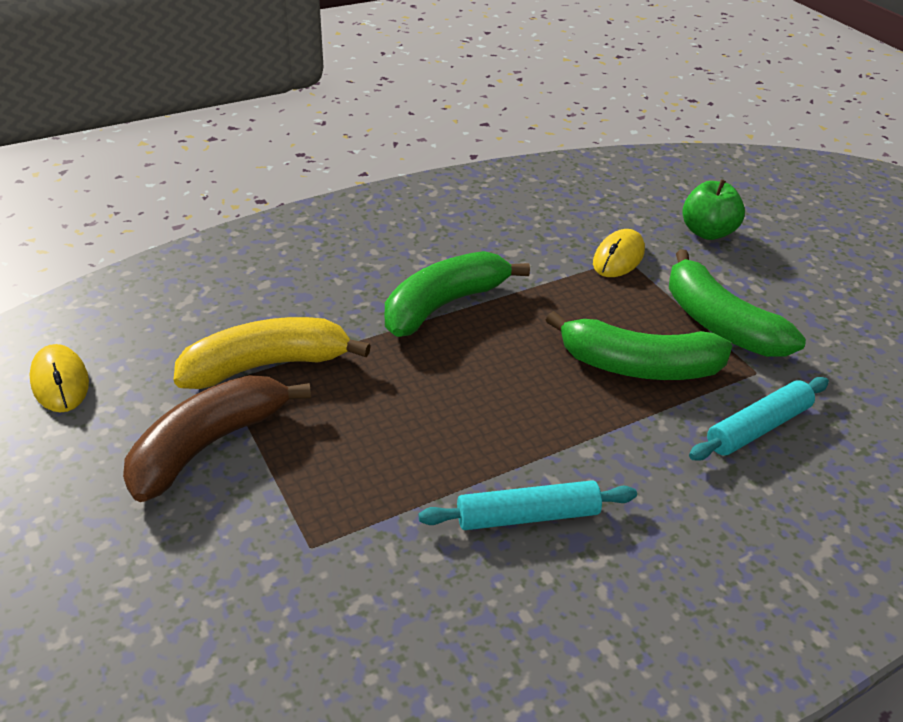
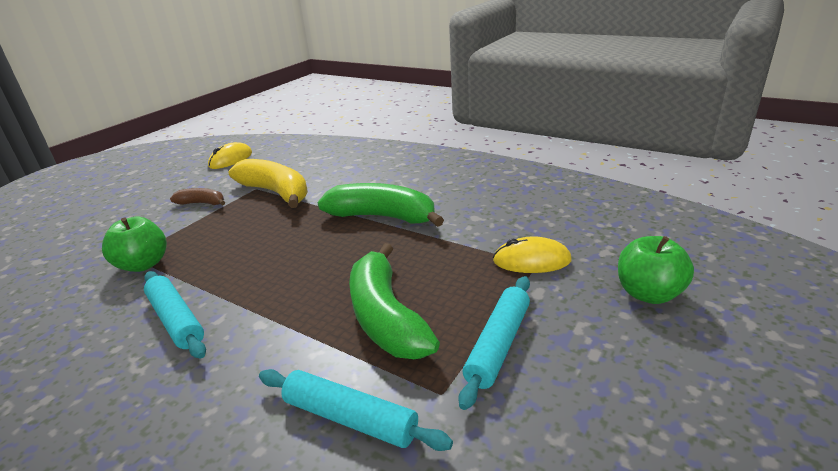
camera: 65 degrees right, 10 degrees down
(209, 444) = (202, 203): brown banana -> brown banana, size x0.51
(353, 533) = (144, 264): none -> green apple
(719, 323) = (498, 344): green banana -> turquoise rolling pin

